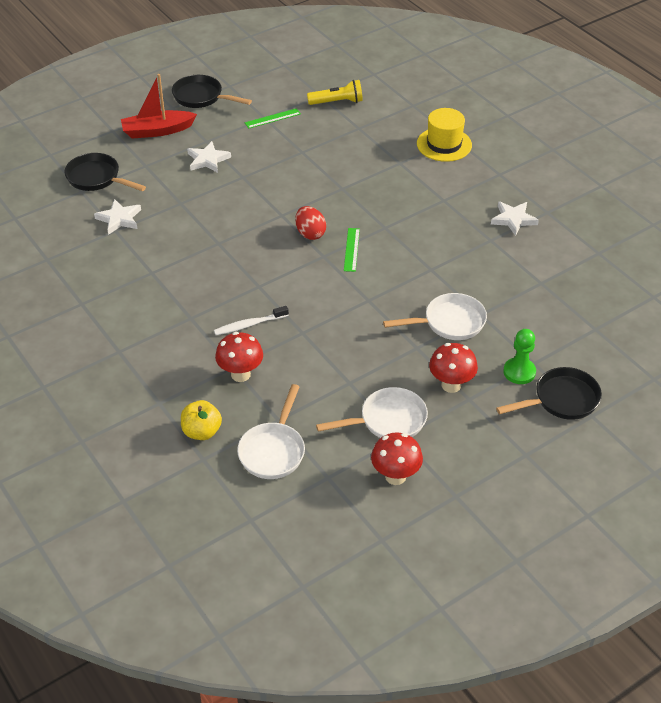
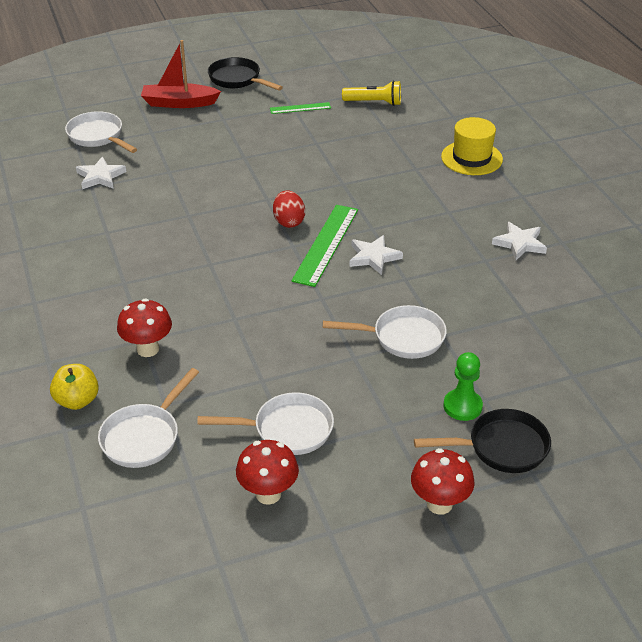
camera: 15 degrees right, 5 degrees down
(97, 178) = (98, 136): black pan -> white pan
(208, 160) = (216, 136): white star -> white star (373, 257)
(249, 325) = (181, 300): white toothbrush -> none
(352, 249) = (326, 244): green ruler -> green ruler, size x1.84
(451, 385) = (376, 405): red mushroom -> red mushroom (439, 504)

